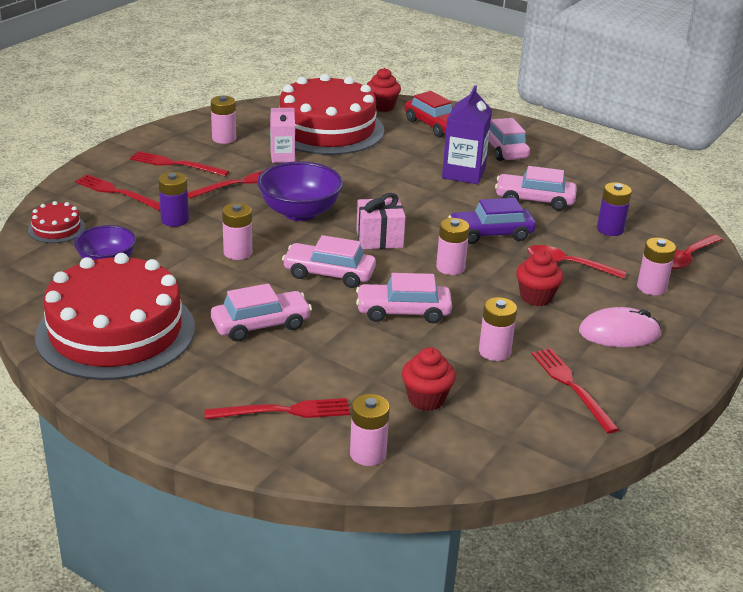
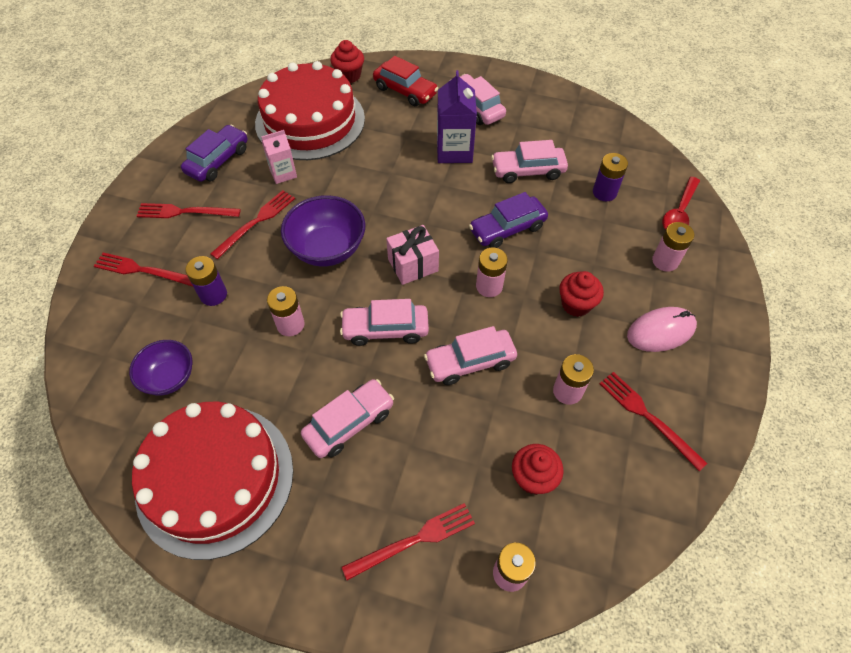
camera: 15 degrees left, 25 degrees up
(56, 228) = (101, 343): red cake -> none
(224, 138) = (218, 161): pink battery -> purple car
(567, 265) = (586, 251): red spoon -> none

